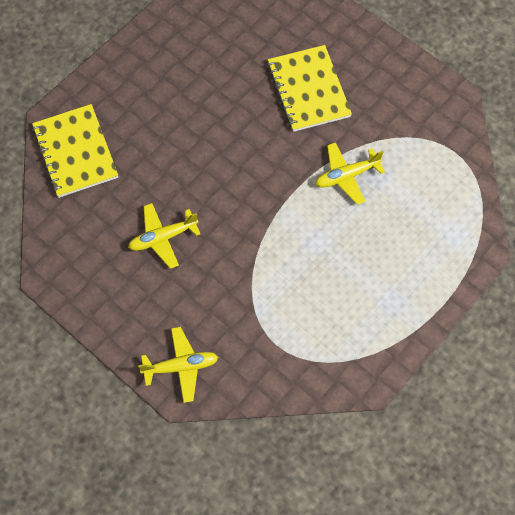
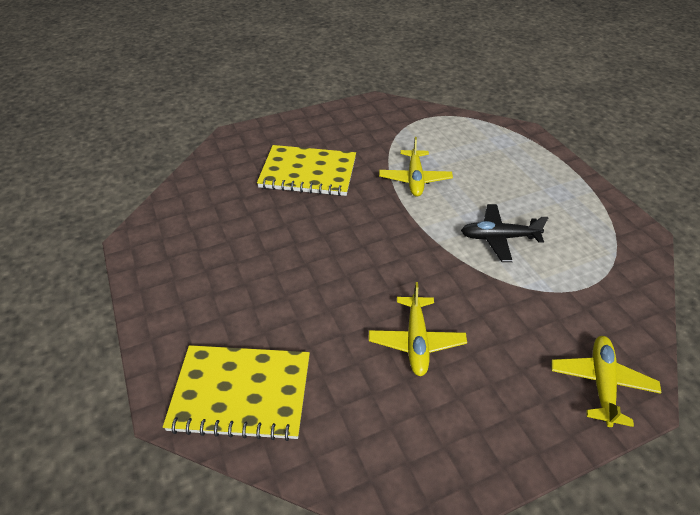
camera: 65 degrees left, 20 degrees down
(302, 265) = (498, 237): none -> black plane

